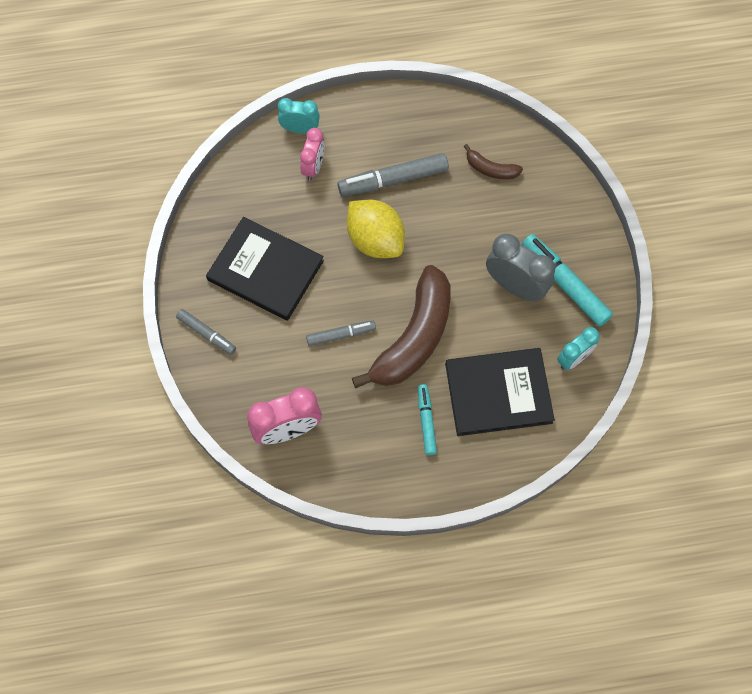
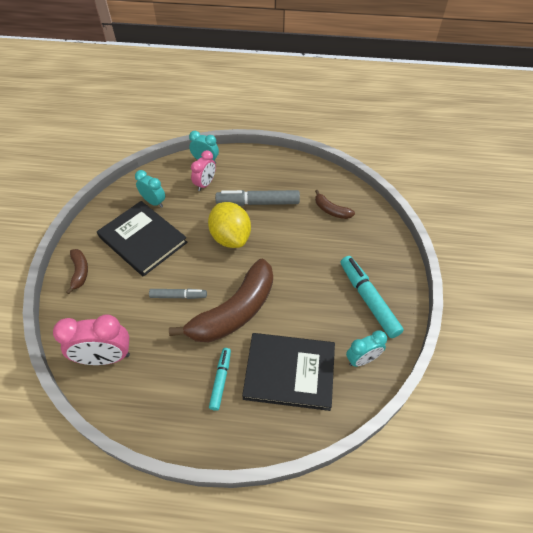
camera: 15 degrees right, 15 degrees down
(206, 334) = (80, 272): grey marker -> brown banana
(256, 211) = (154, 202): none -> turquoise clock
(515, 286) = (327, 292): grey clock -> none

